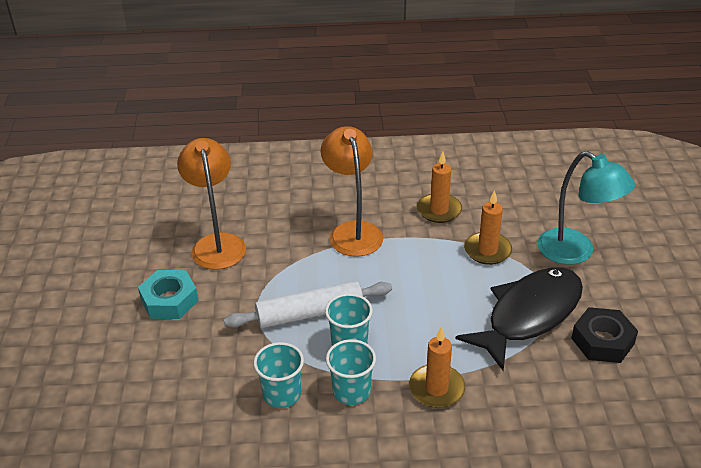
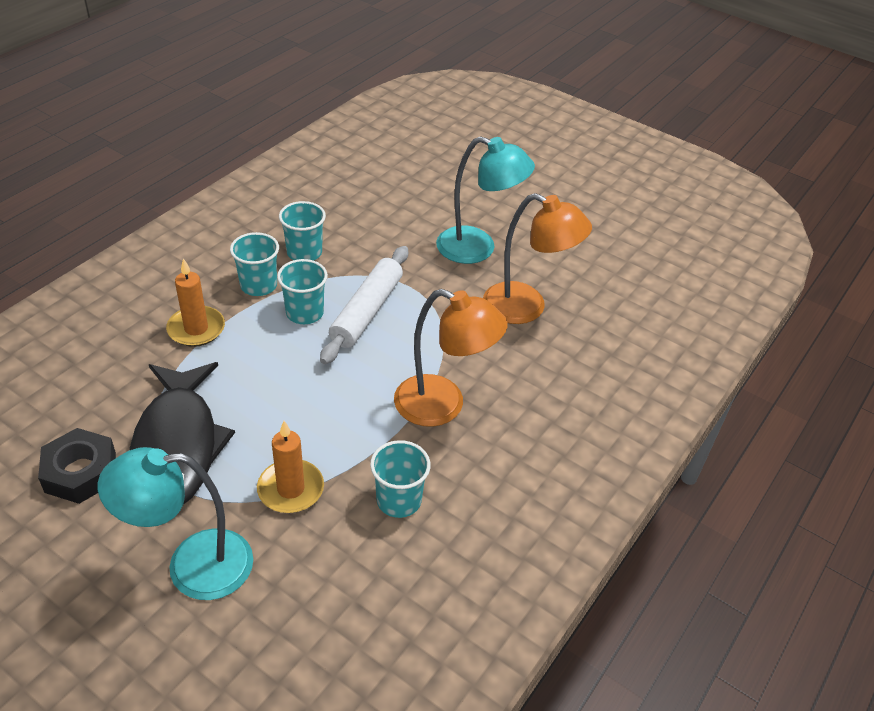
camera: 125 degrees right, 5 degrees up
(169, 300) = (478, 248): turquoise nut -> turquoise lamp
(439, 210) = (399, 500): orange candle -> turquoise cup

